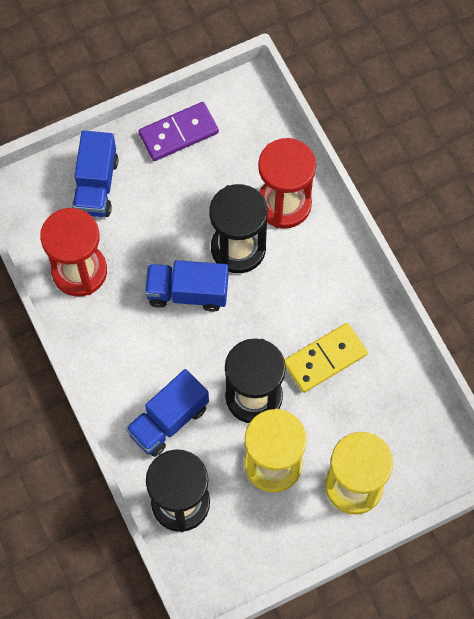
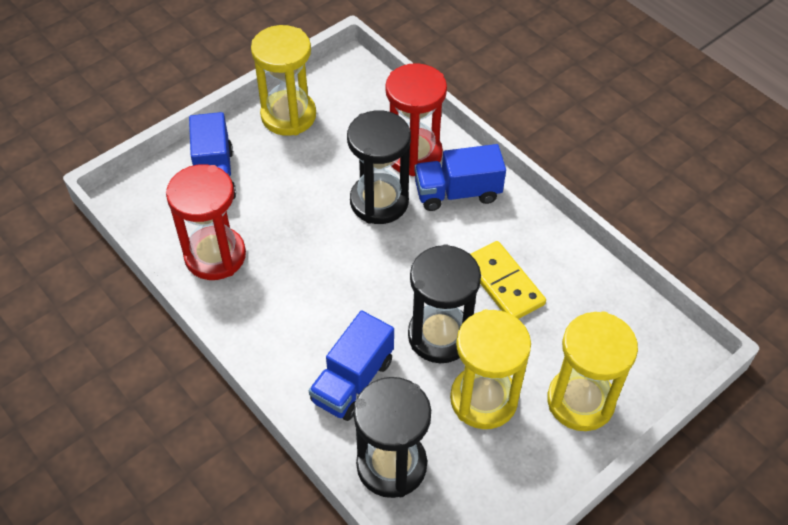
camera: 15 degrees left, 15 degrees down
(178, 133) = (288, 116): purple domino -> yellow hourglass
(187, 293) = (338, 252): blue truck -> blue truck (457, 193)
(325, 359) = (503, 283): yellow domino -> yellow domino turned 75 degrees counterclockwise

